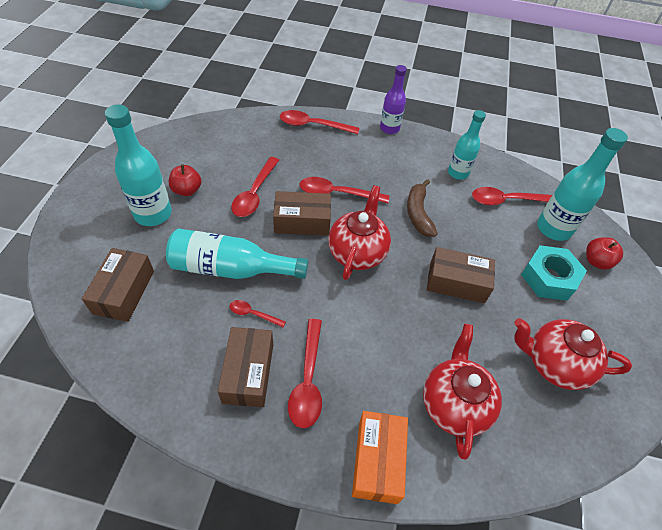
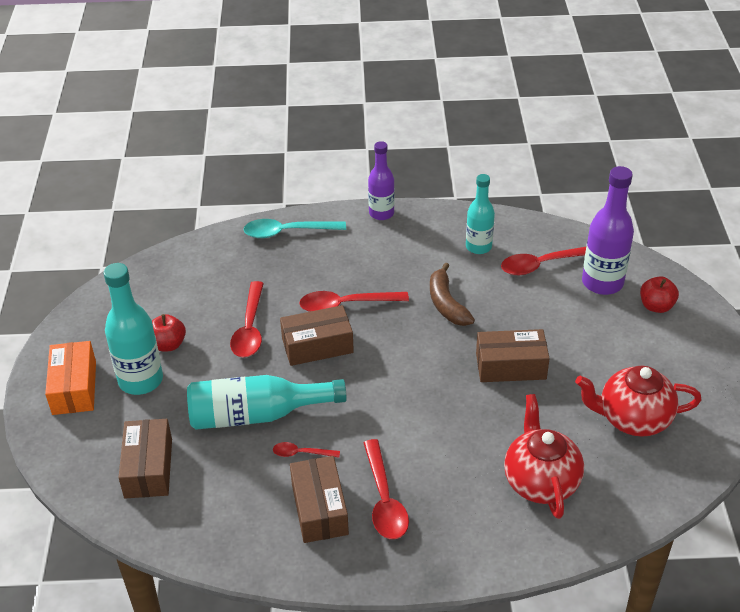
camera: 10 degrees left, 10 degrees down
(313, 125) = (287, 232): red spoon -> turquoise spoon
(357, 252) = (392, 362): red teapot -> none
(377, 461) = (479, 550): orange box -> orange box (74, 388)
(549, 278) = (608, 336): turquoise nut -> none
(553, 228) = (602, 283): turquoise bottle -> purple bottle

